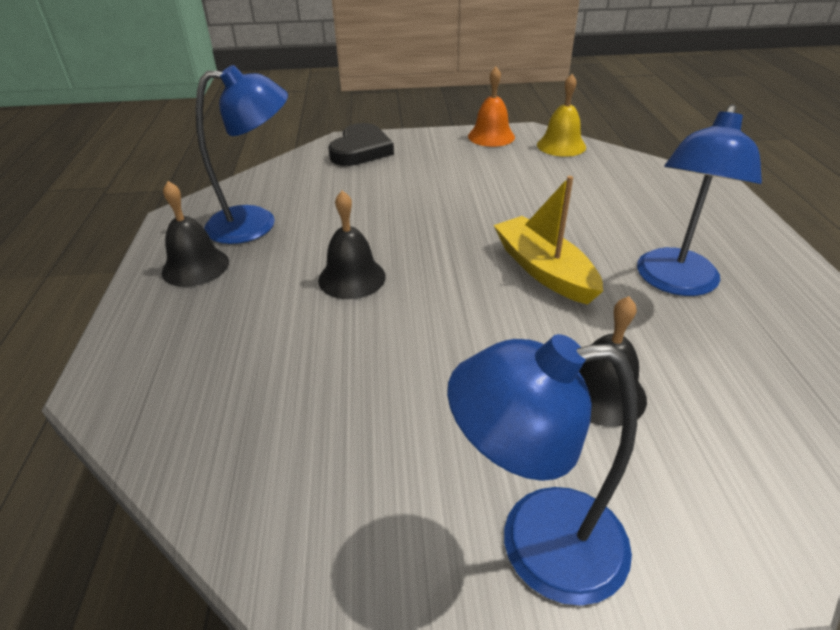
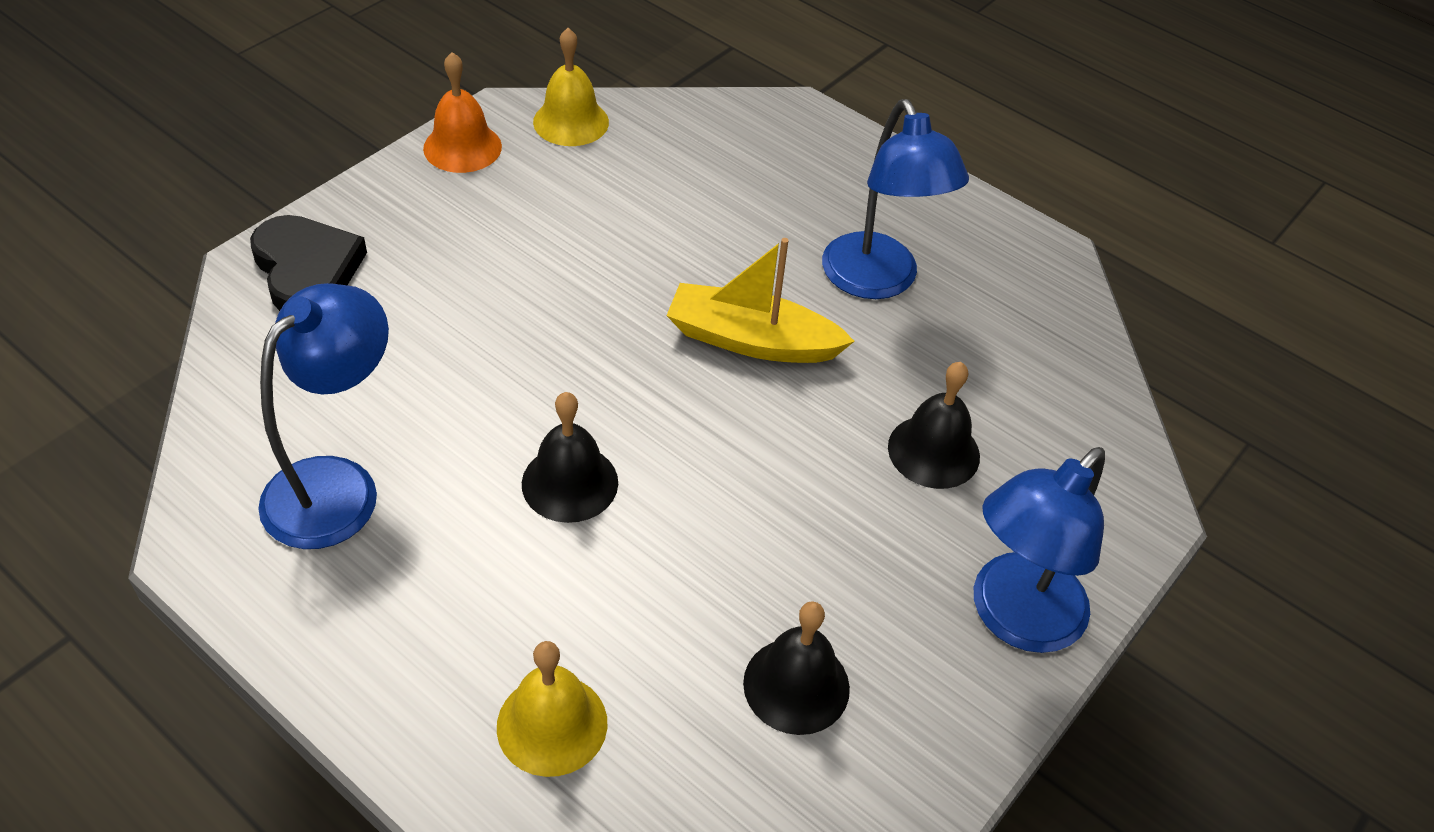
camera: 50 degrees left, 10 degrees up
(183, 374) = (552, 724): none -> yellow bell
(195, 266) = (354, 599): black bell -> black bell (796, 685)

